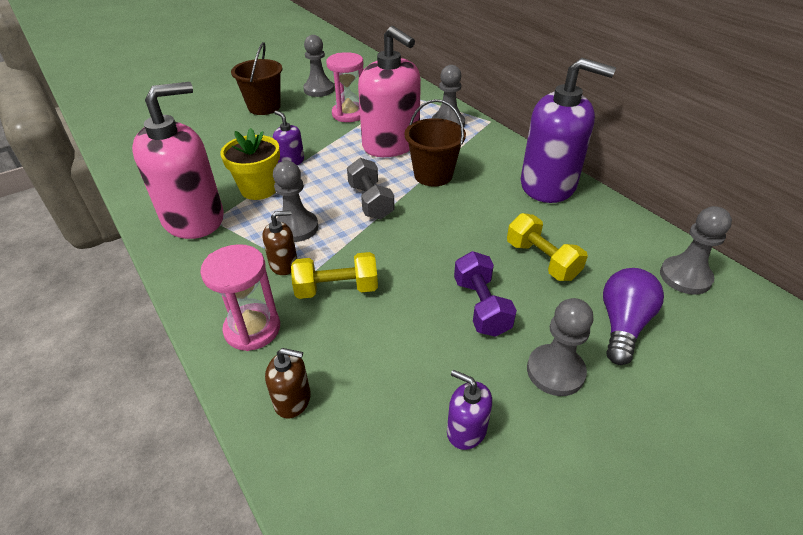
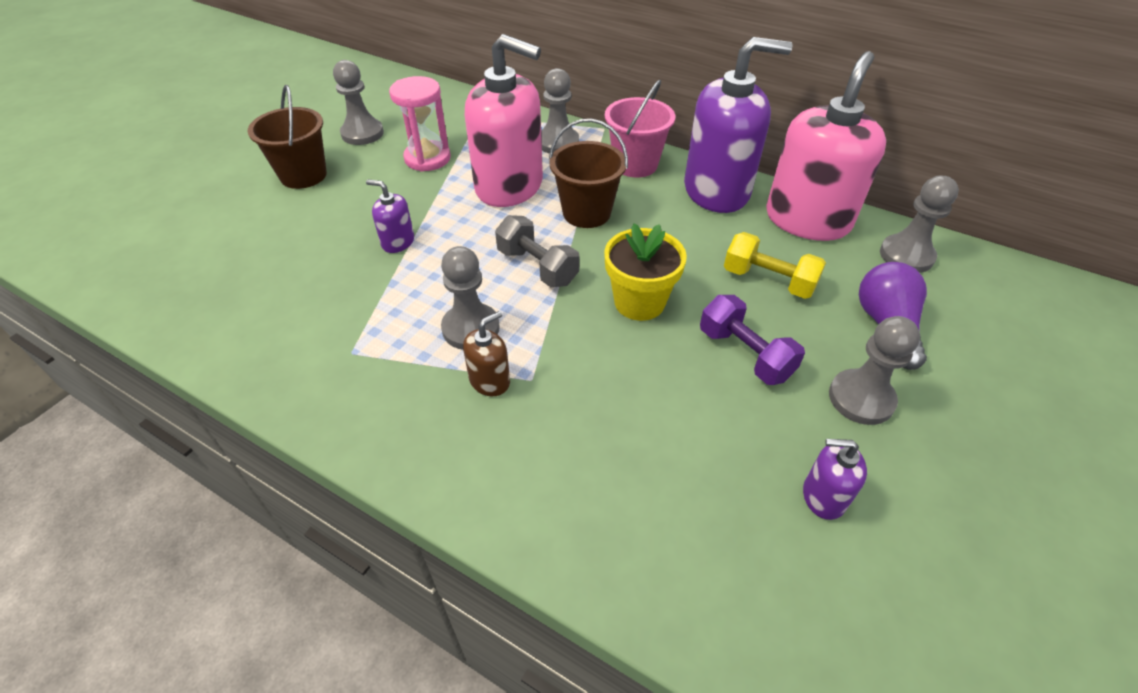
camera: 25 degrees left, 5 degrees up
(194, 218) = (322, 359): pink soap dispenser -> pink soap dispenser (807, 220)
(252, 329) = (512, 476): pink hourglass -> none
(259, 189) = (382, 291): yellow flower pot -> yellow flower pot (639, 302)
(293, 400) = (623, 542): brown soap dispenser -> none
(337, 289) = (576, 389): yellow dumbbell -> none
(496, 151) = (635, 164): none -> pink bucket

